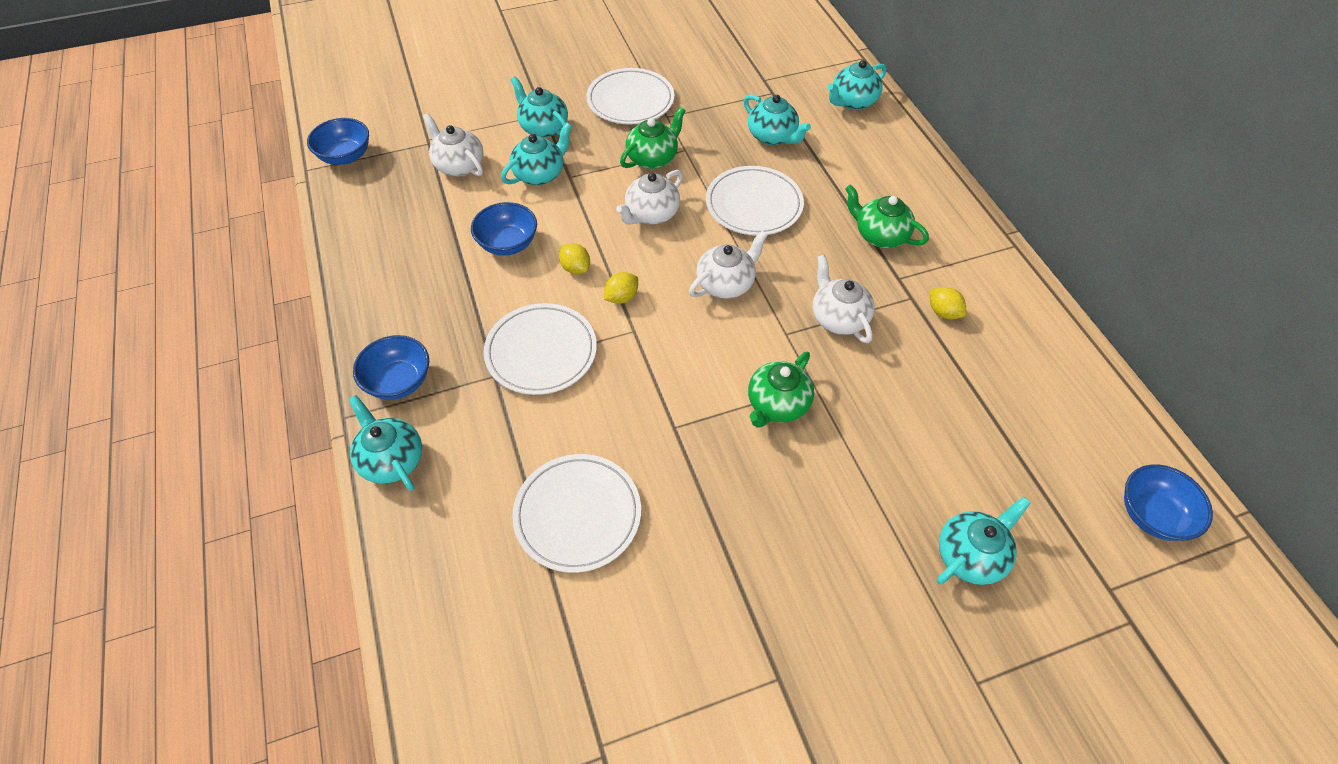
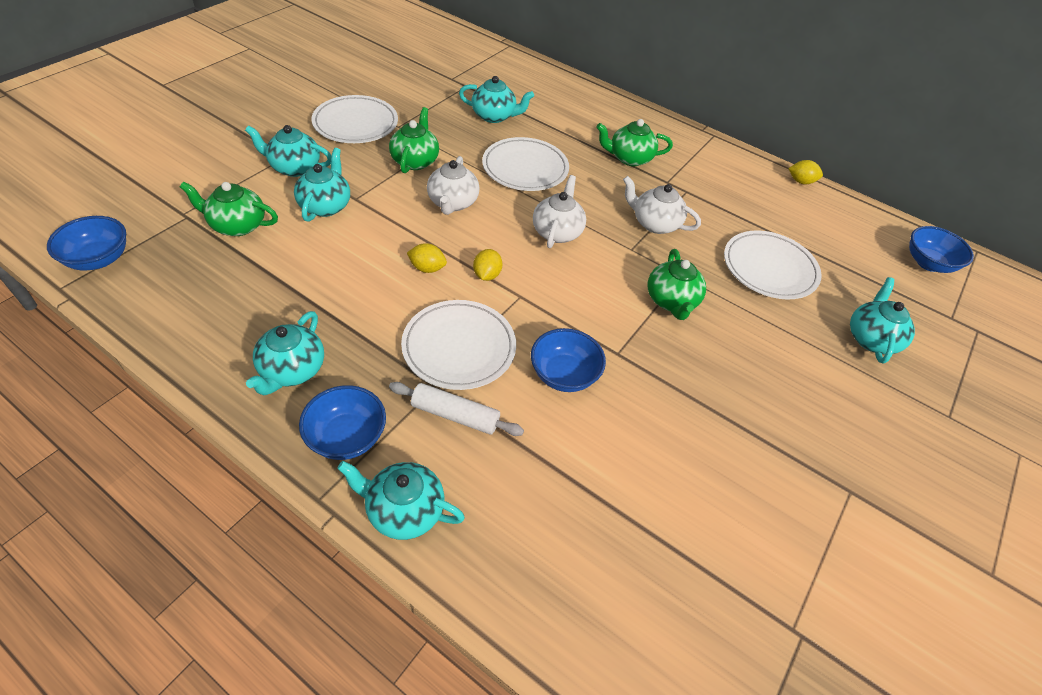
camera: 40 degrees left, 5 degrees down
(459, 165) = (237, 225): white teapot -> green teapot
(489, 407) = (455, 415): none -> white rolling pin
(508, 244) = (347, 273): blue bowl -> blue bowl (564, 375)
(577, 514) = (608, 460): white plate -> white plate (769, 268)
(853, 102) = (529, 76): turquoise teapot -> turquoise teapot (292, 370)
(943, 312) = (713, 193): yellow lemon -> yellow lemon (800, 181)

